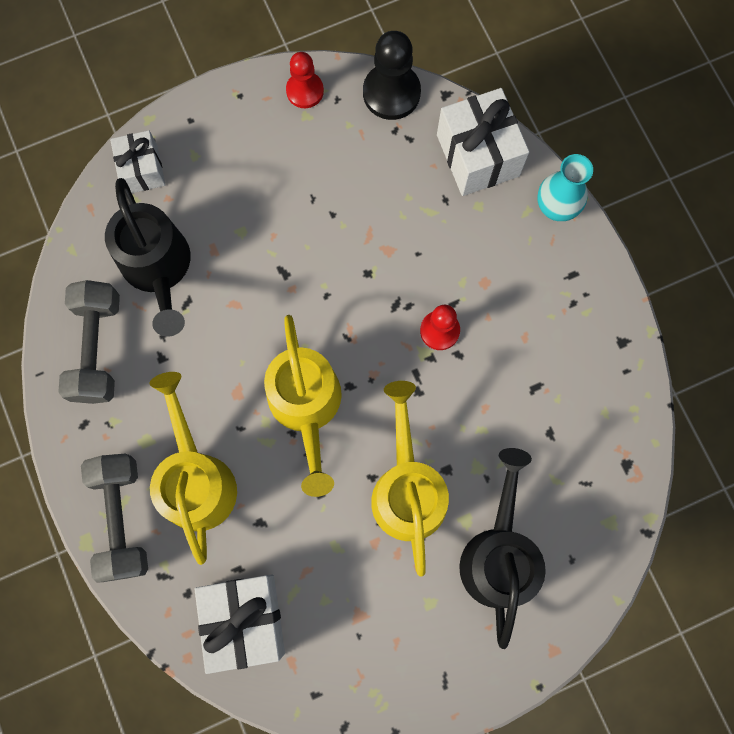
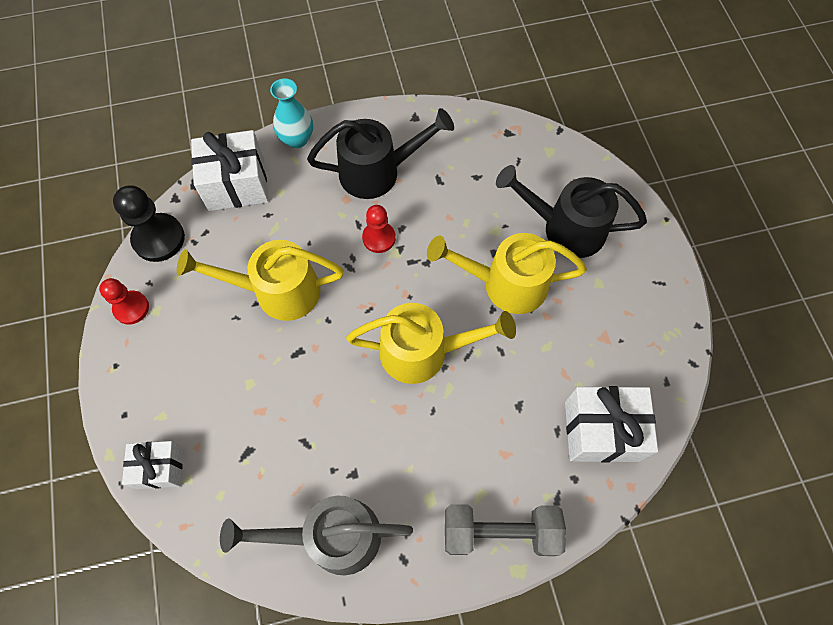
camera: 80 degrees left, 10 degrees down
(97, 348) = (330, 536): grey dumbbell -> grey watering can
(158, 269) = (266, 465): black watering can -> black watering can (379, 172)
(197, 478) = (472, 456): yellow watering can -> yellow watering can (276, 291)

